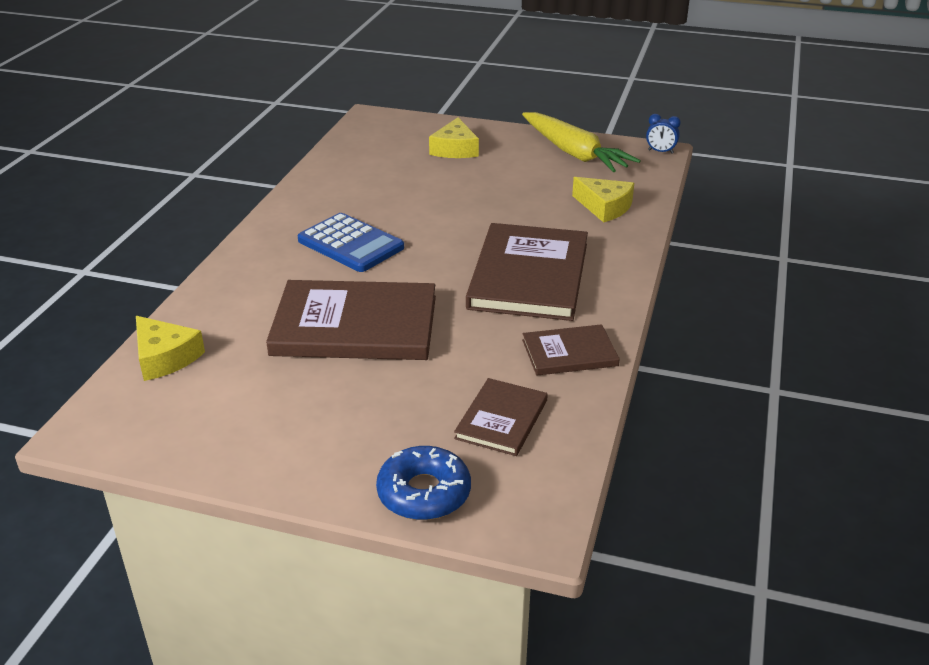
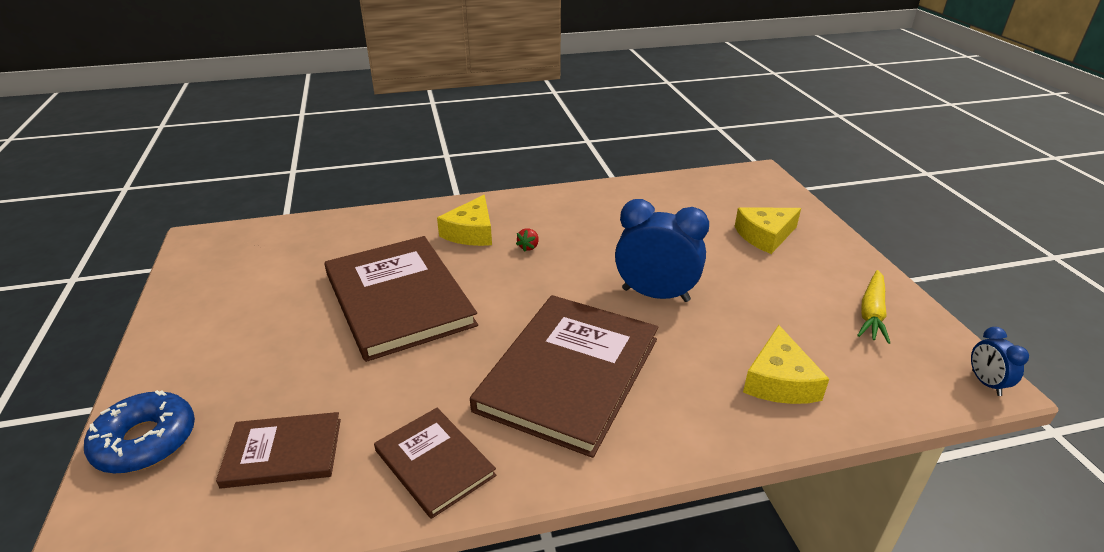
camera: 60 degrees right, 0 degrees up
(165, 357) = (303, 233): yellow cheese -> yellow cheese (471, 232)
(350, 244) = (528, 247): blue calculator -> red strawberry
(477, 214) = (655, 295): none -> blue clock
(528, 275) = (569, 373): brown book -> brown book turned 45 degrees counterclockwise
(574, 153) = (871, 313): yellow carrot -> yellow carrot, size x0.58

